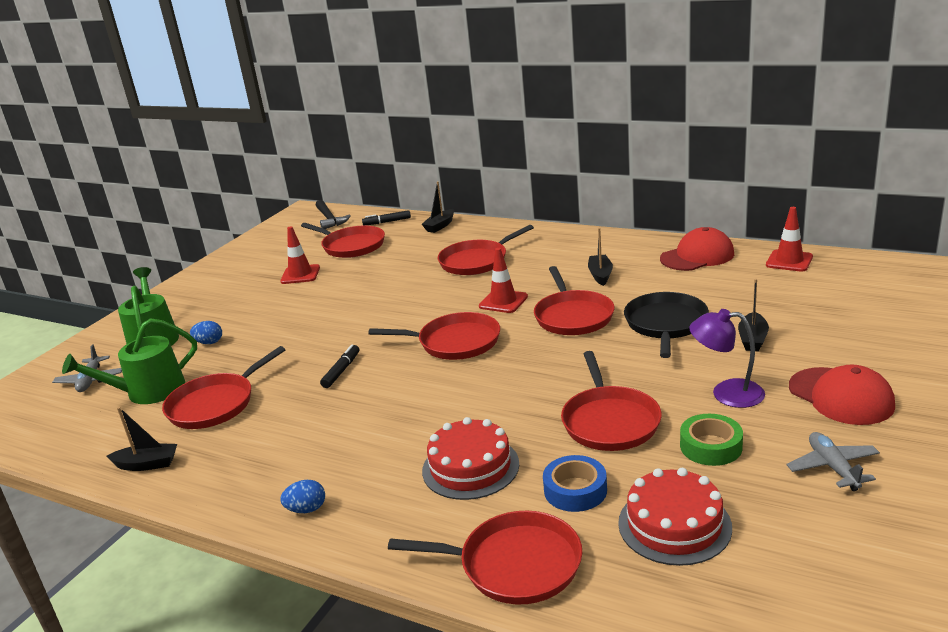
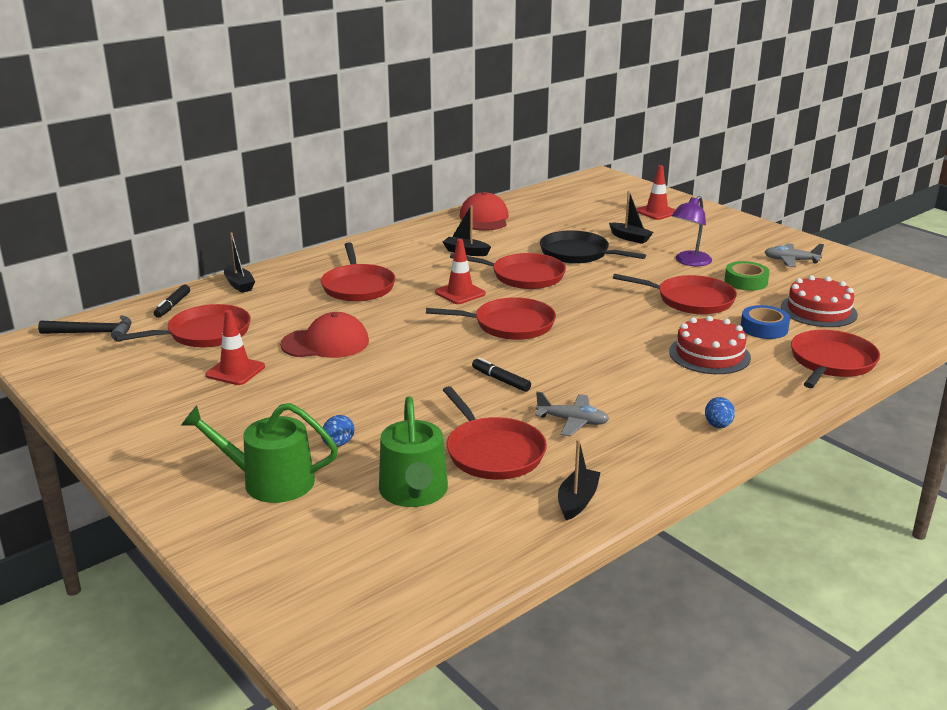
camera: 70 degrees left, 0 degrees up
(90, 380) = (331, 534): grey plane -> grey plane (572, 421)
(455, 342) = (509, 325): red pan -> red pan turned 60 degrees clockwise
(789, 261) = (534, 200): red traffic cone -> red traffic cone (656, 212)
(841, 396) = (721, 238): red cap -> red cap (325, 343)

